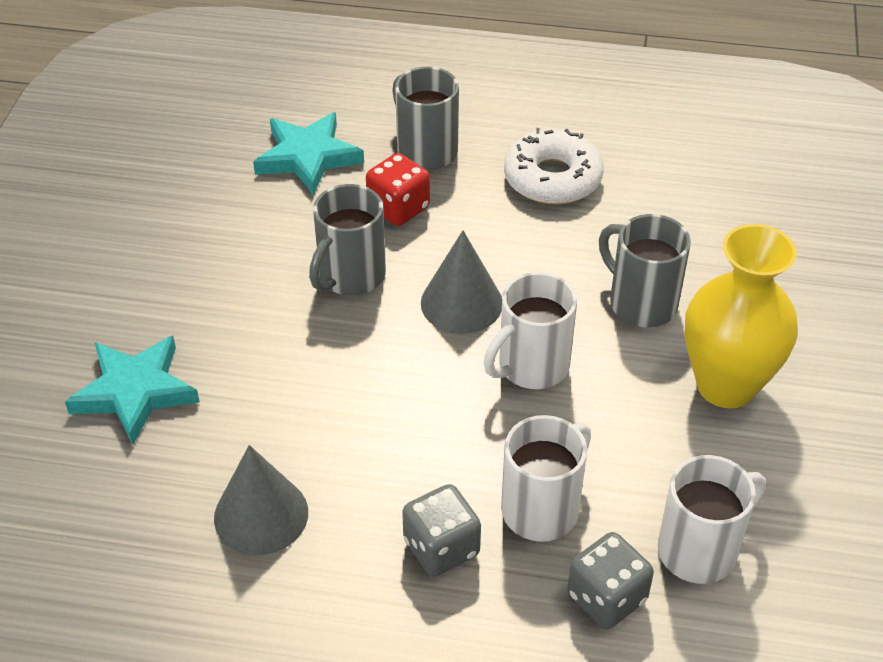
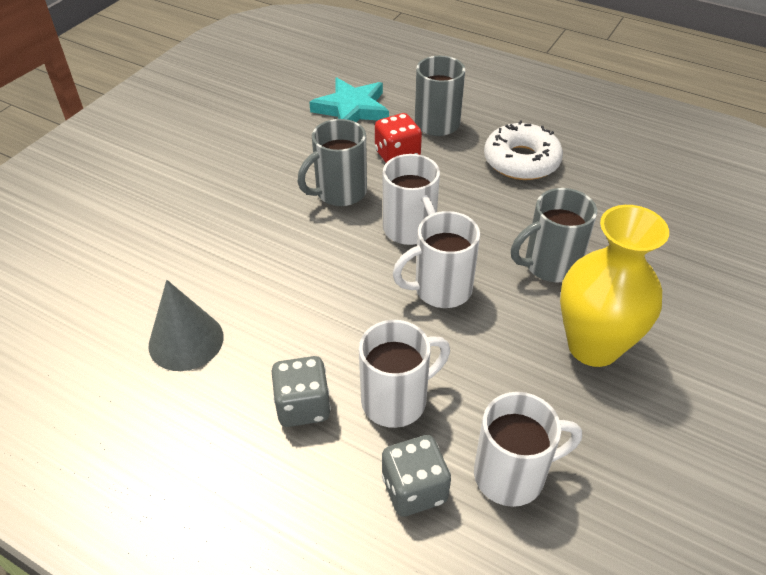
camera: 20 degrees right, 0 degrees up
(135, 392) = (151, 231): turquoise star -> none
(461, 303) = (410, 230): grey cone -> white mug
(641, 303) = (550, 265): grey mug -> grey mug turned 90 degrees counterclockwise

